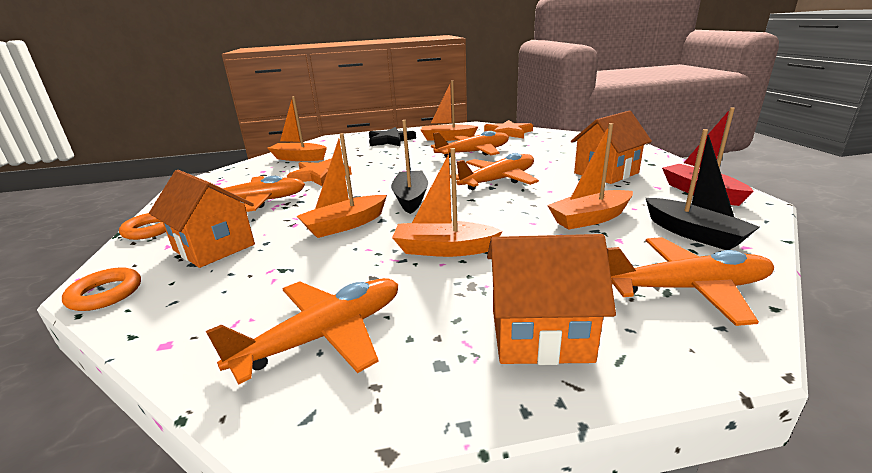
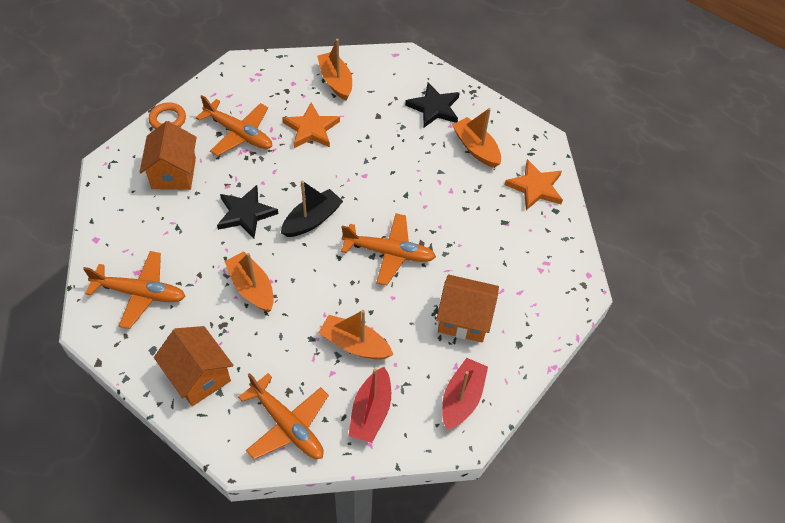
camera: 45 degrees right, 30 degrees up
(105, 294) = (106, 175): orange ring -> none
(345, 225) = (245, 214): orange boat -> black star
(473, 153) = (447, 196): orange plane -> none
(694, 233) = (371, 411): black boat -> red boat

